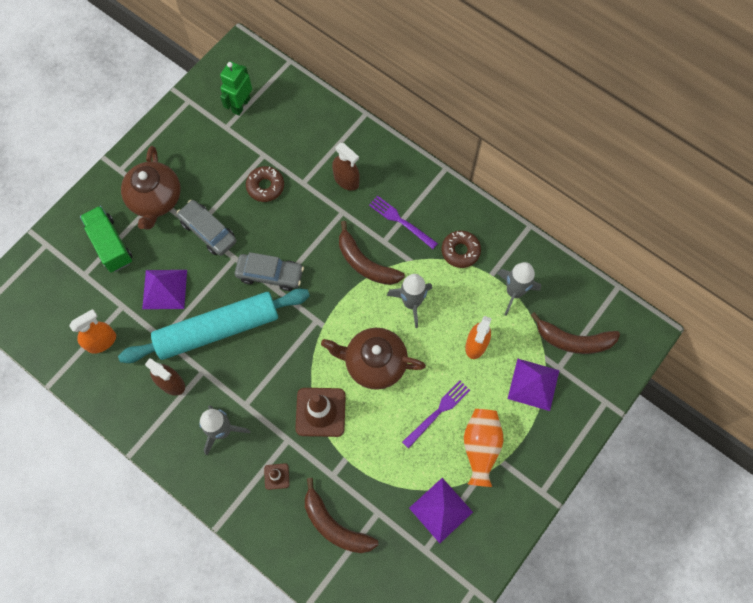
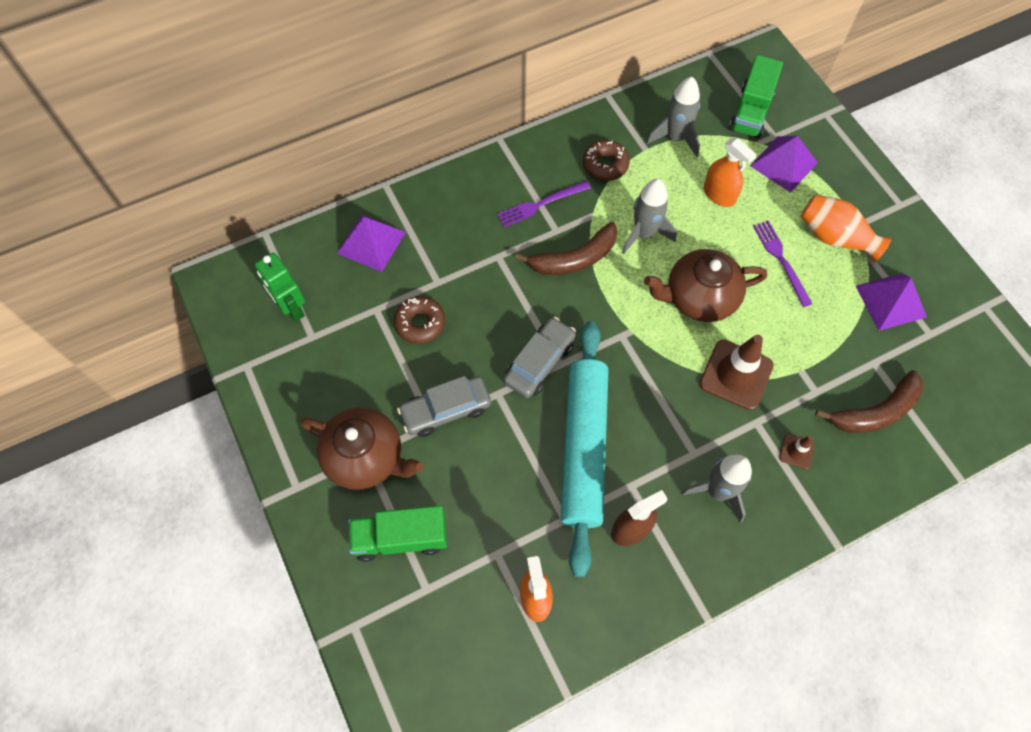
camera: 65 degrees left, 5 degrees down
(165, 289) = (499, 491): purple pyramid -> purple pyramid (371, 242)
(346, 180) = (459, 236): brown spray bottle -> none
(374, 363) = (699, 297): brown teapot -> brown teapot turned 45 degrees clockwise
(574, 340) = (751, 111): brown banana -> green truck

